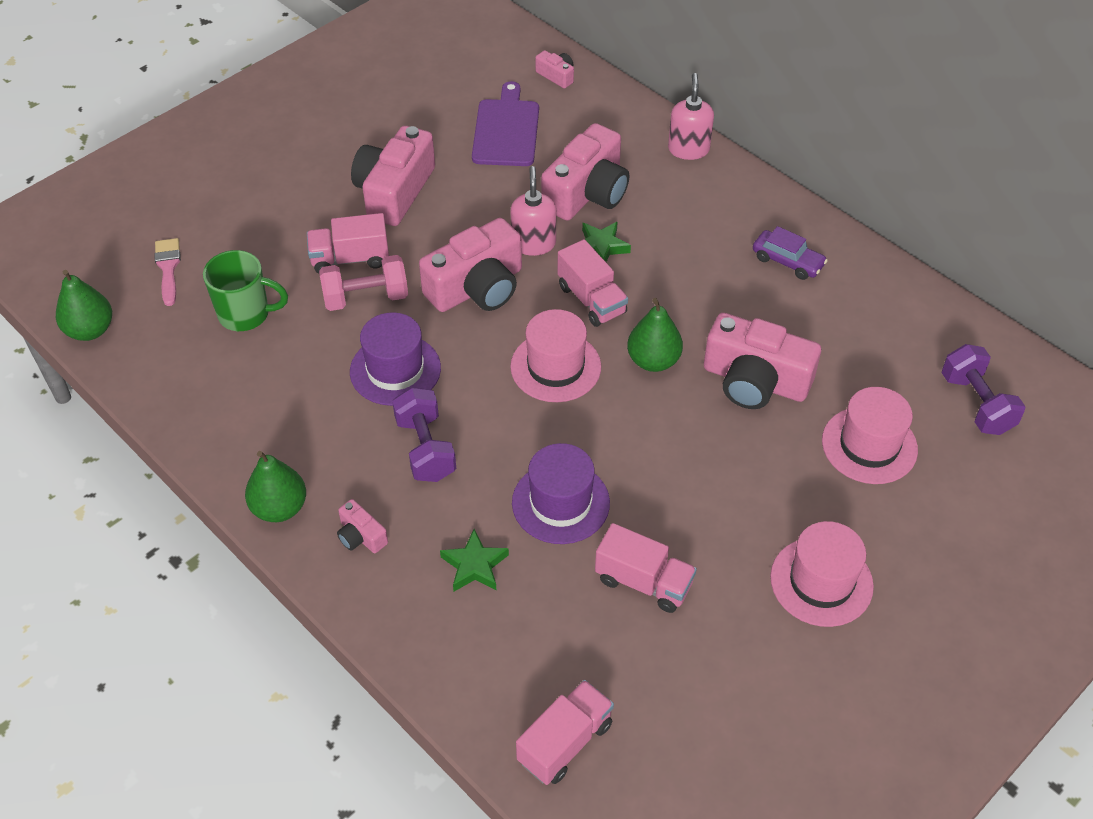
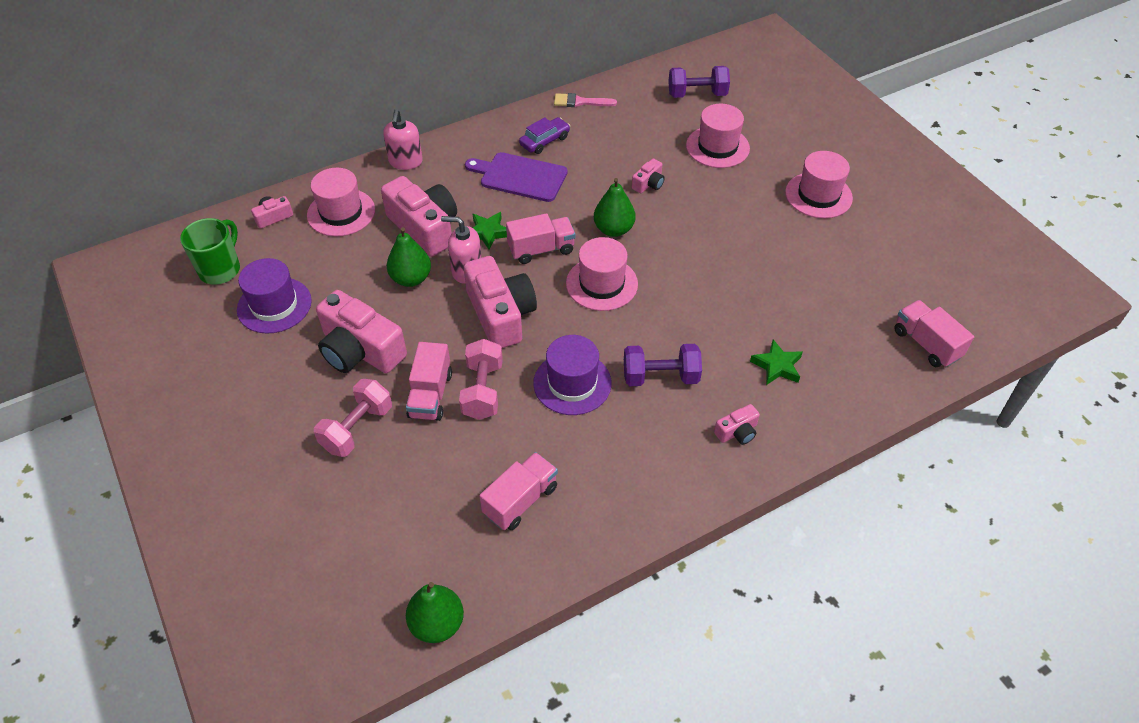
camera: 75 degrees left, 0 degrees up
(168, 268) = (378, 544): pink brush -> pink brush (580, 102)
(246, 314) = (467, 484): green mug -> green mug (221, 269)
(279, 508) = (697, 484): green pear -> green pear (411, 278)
(296, 217) = (357, 428): none -> pink dumbbell
(506, 130) = (322, 261): purple cutting board -> purple cutting board (520, 176)
(560, 503) = (730, 307): purple hat -> purple hat (274, 305)
(584, 122) = (341, 212): none -> pink hat
(643, 582) = (806, 278): pink truck -> pink truck (520, 500)
(688, 149) = (405, 162): pink soap dispenser -> pink soap dispenser turned 105 degrees counterclockwise
(755, 381) = (648, 184): pink camera -> pink camera, size x0.46

